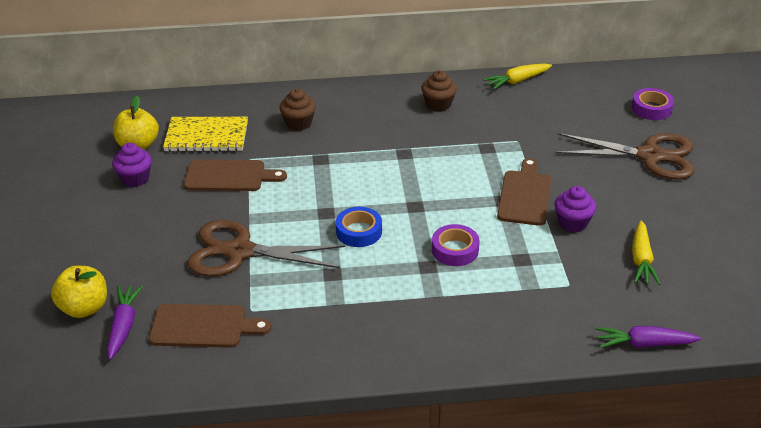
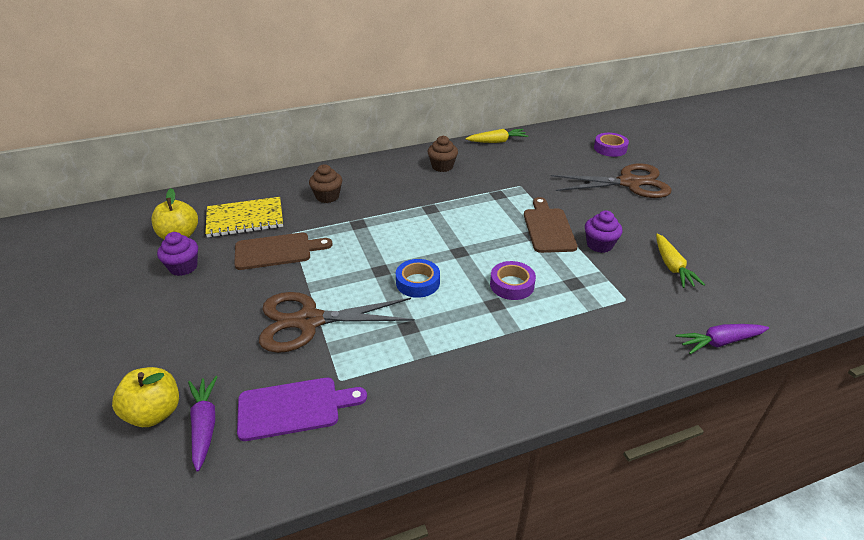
camera: 15 degrees left, 0 degrees up
(203, 326) = (294, 408): brown cutting board -> purple cutting board
(517, 81) = (497, 141): yellow carrot -> yellow carrot turned 150 degrees counterclockwise

